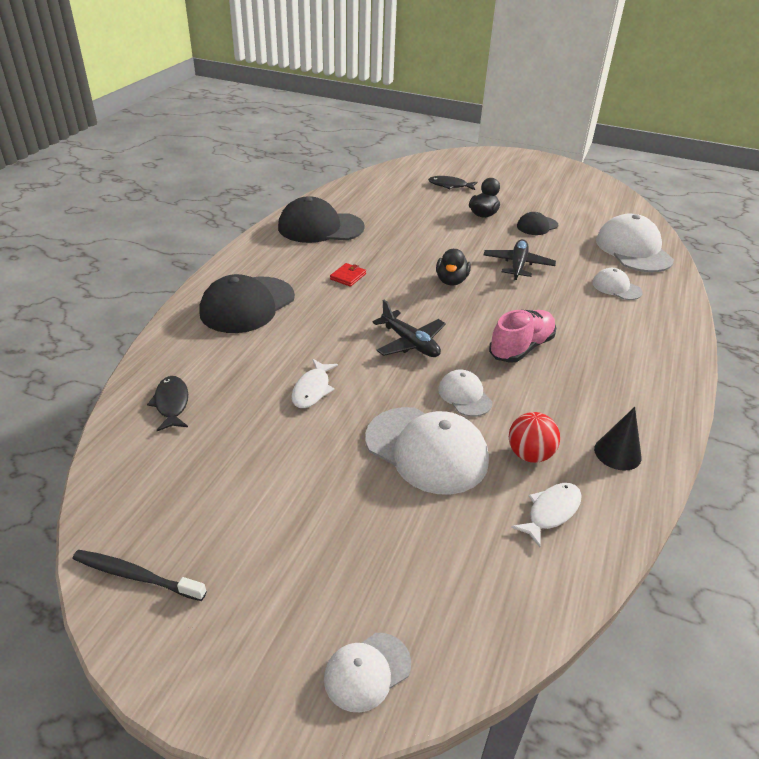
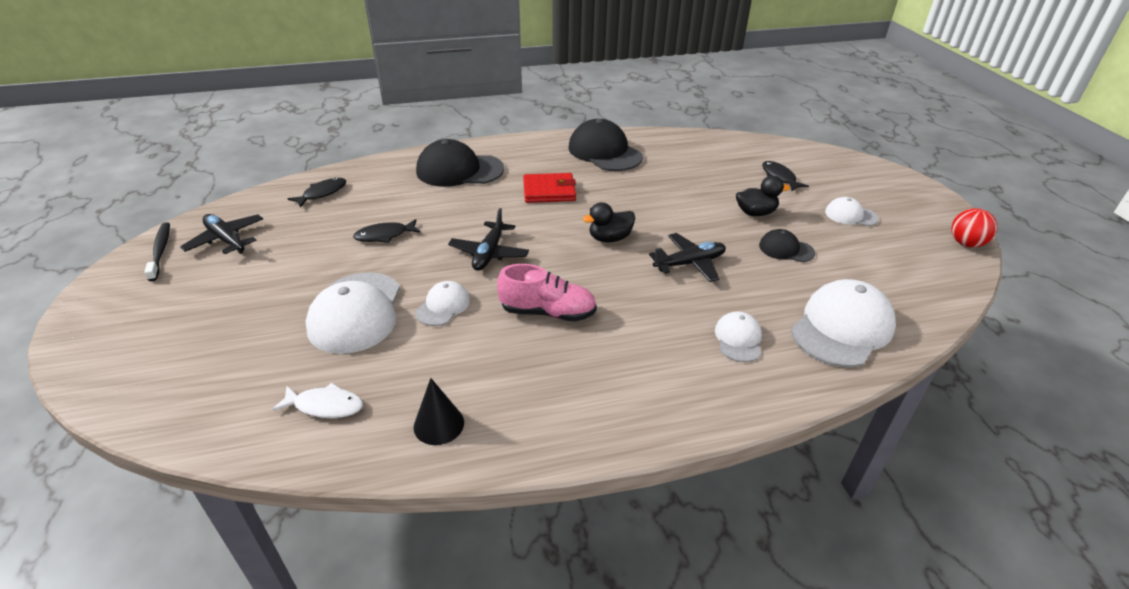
camera: 55 degrees right, 0 degrees up
(181, 508) = (226, 240): none -> black plane
(312, 389) = (385, 235): white fish -> black fish
(348, 276) = (549, 191): red wallet -> red wallet, size x1.77
(367, 671) = (114, 370): white cap -> white cap (850, 215)
(529, 454) = (392, 369): red ball -> red ball (966, 243)

